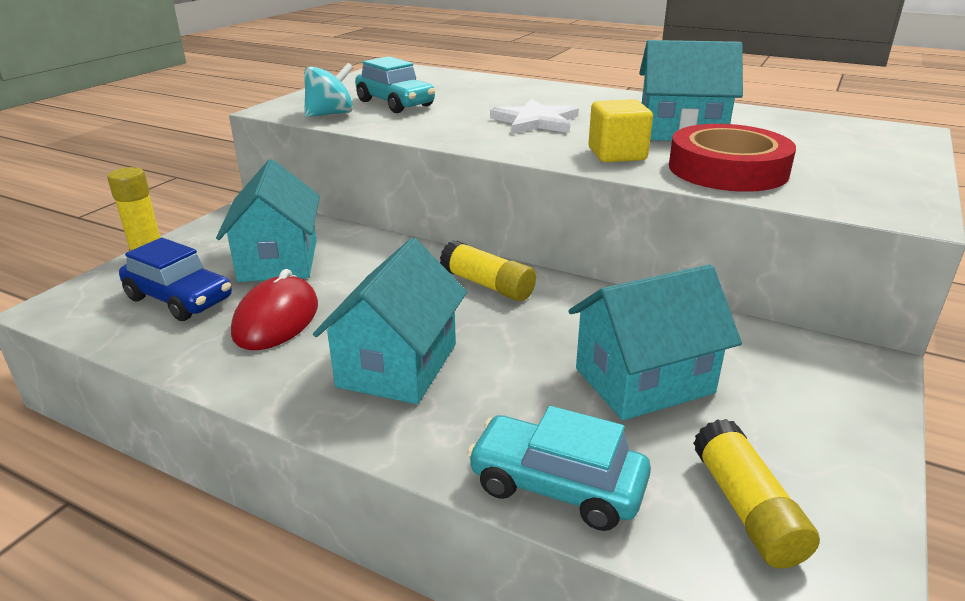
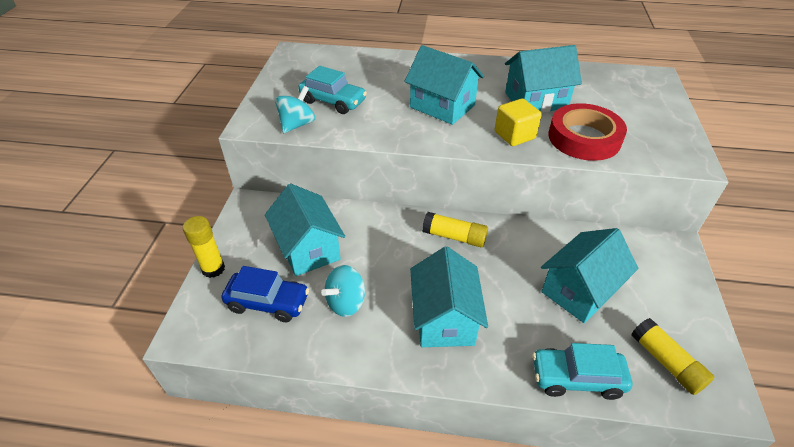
camera: 20 degrees left, 15 degrees up
(276, 319) = (346, 302): red mouse -> turquoise spinning top
(535, 121) = (442, 106): white star -> turquoise house

